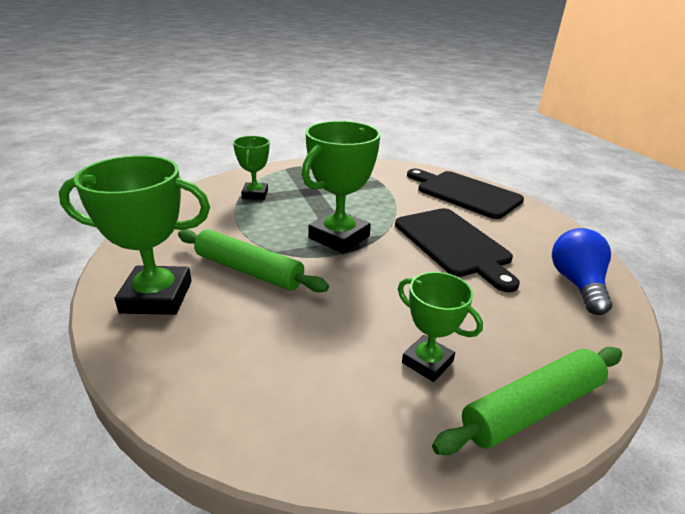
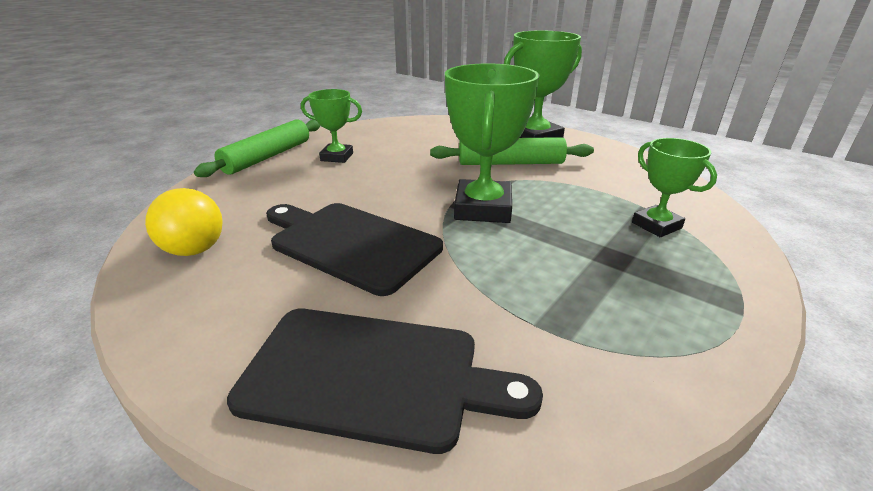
camera: 150 degrees right, 0 degrees up
(577, 284) = (194, 241): blue light bulb -> yellow light bulb

